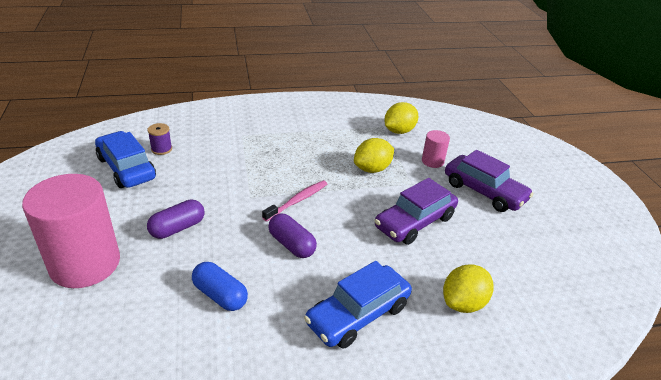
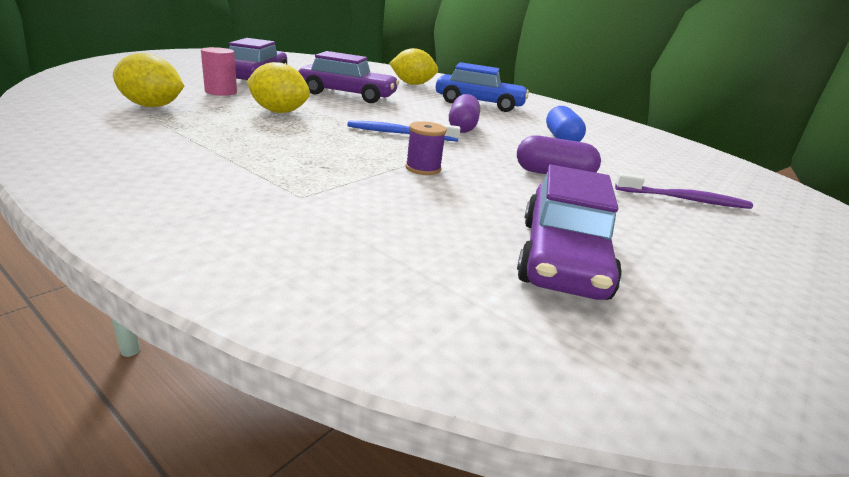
camera: 130 degrees left, 10 degrees down
(85, 264) = (684, 199): pink cylinder -> purple toothbrush
(126, 168) = (561, 257): blue car -> purple car
(161, 149) = (462, 251): purple spool -> purple spool (423, 168)
(297, 201) = (400, 134): pink toothbrush -> blue toothbrush

